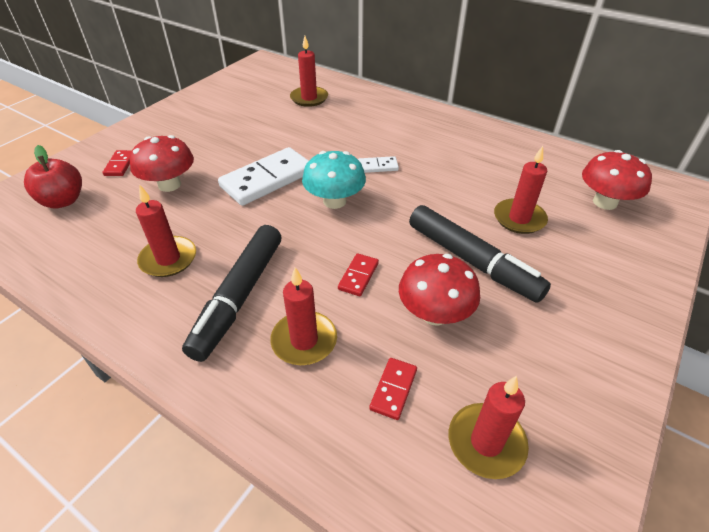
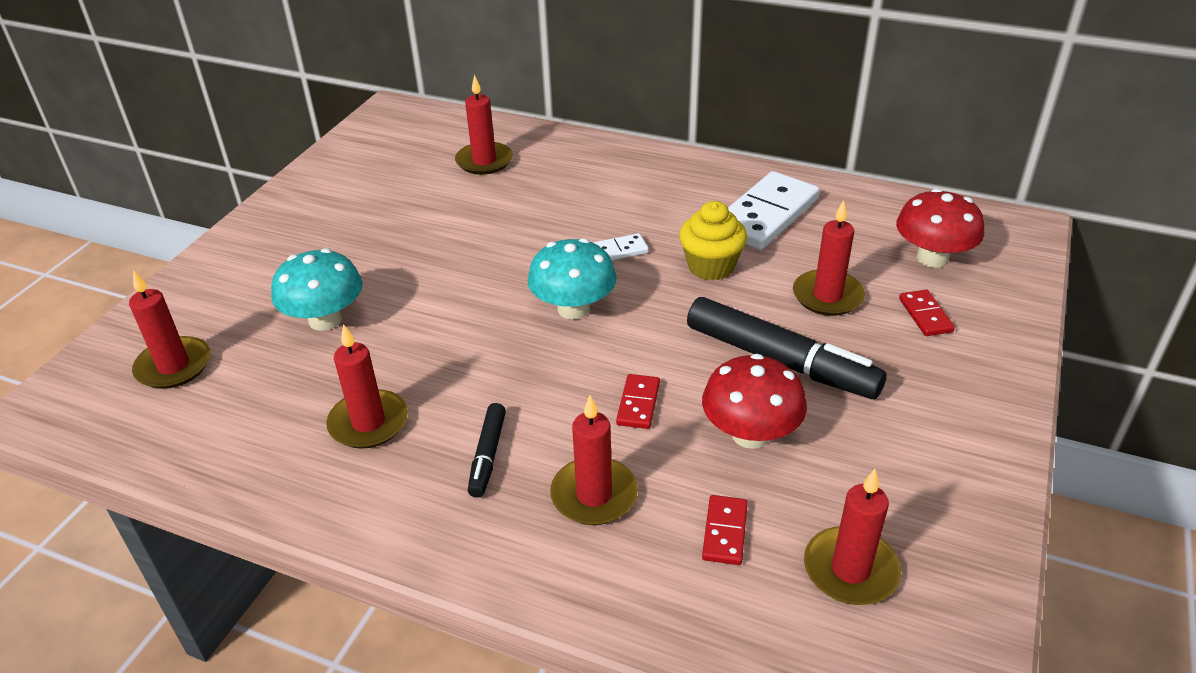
camera: 10 degrees left, 5 degrees down
(63, 201) = (174, 366): red apple -> red candle
(120, 165) = (236, 301): red domino -> red domino (925, 315)
(169, 185) = (325, 320): red mushroom -> turquoise mushroom
(239, 297) = (487, 455): black marker -> black marker, size x0.50
(267, 179) = (467, 292): white domino -> white domino (766, 215)
(439, 186) = (711, 266): none -> yellow cupcake

